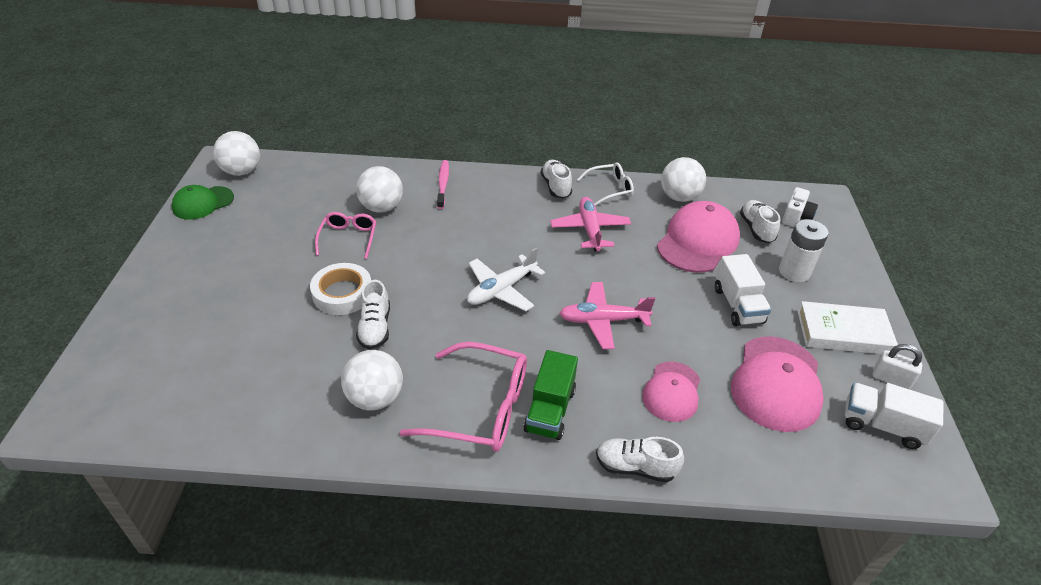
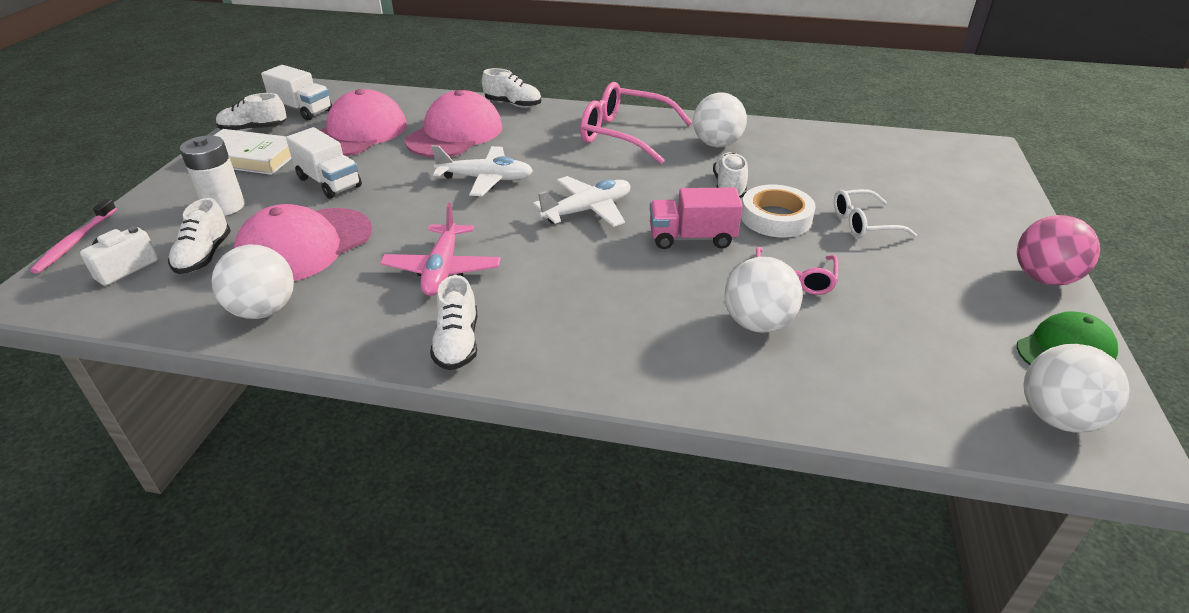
camera: 170 degrees left, 5 degrees down
(166, 251) = (1043, 278): none -> pink ball
(416, 267) = (691, 238): none -> pink truck
(443, 184) = (657, 361): pink toothbrush -> pink toothbrush (75, 242)
(550, 410) = (566, 130): green truck -> none
(603, 321) = (486, 179): pink plane -> white plane
(610, 189) = (366, 332): white glasses -> white glasses (863, 223)
(672, 392) = (455, 134): pink cap -> pink cap, size x1.62
(738, 305) = (329, 182): white truck -> white truck turned 135 degrees clockwise
(891, 379) = (254, 129): white padlock -> white shoe

